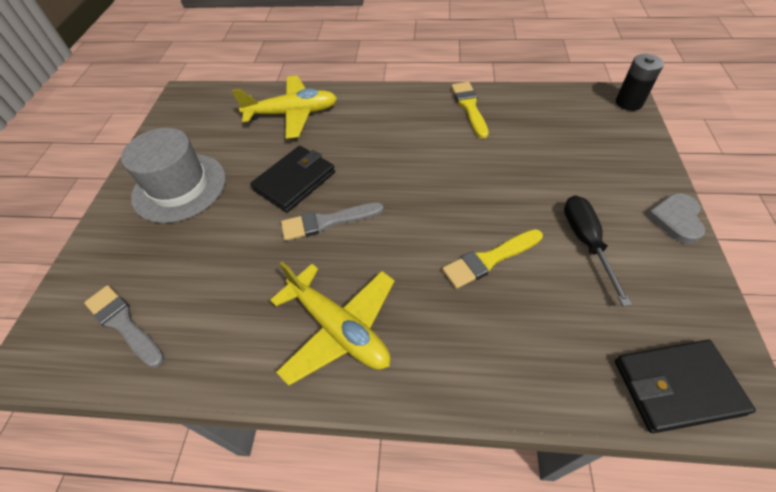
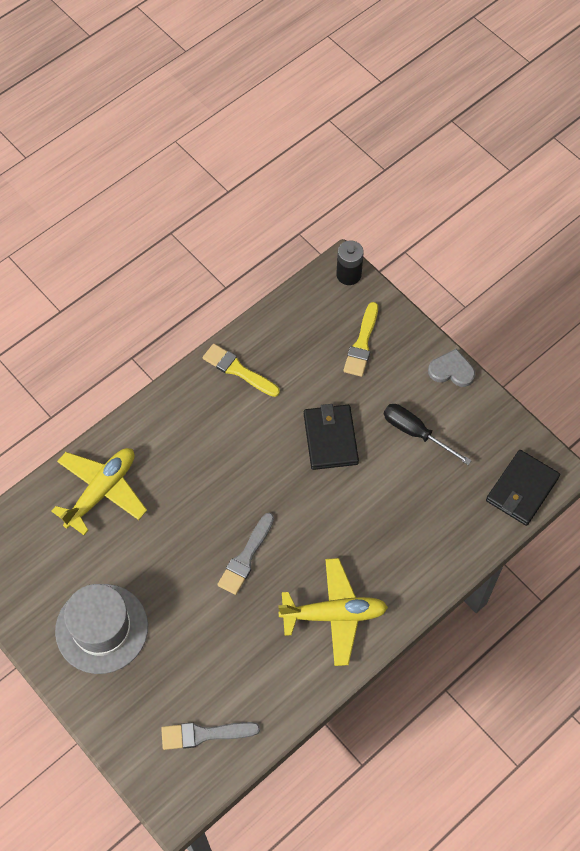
camera: 50 degrees left, 10 degrees up
(295, 181) = (183, 547): black wallet -> black wallet (330, 438)
(489, 259) = (373, 494): yellow brush -> yellow brush (362, 343)
(676, 219) = (451, 370): grey heart -> grey heart turned 135 degrees clockwise

